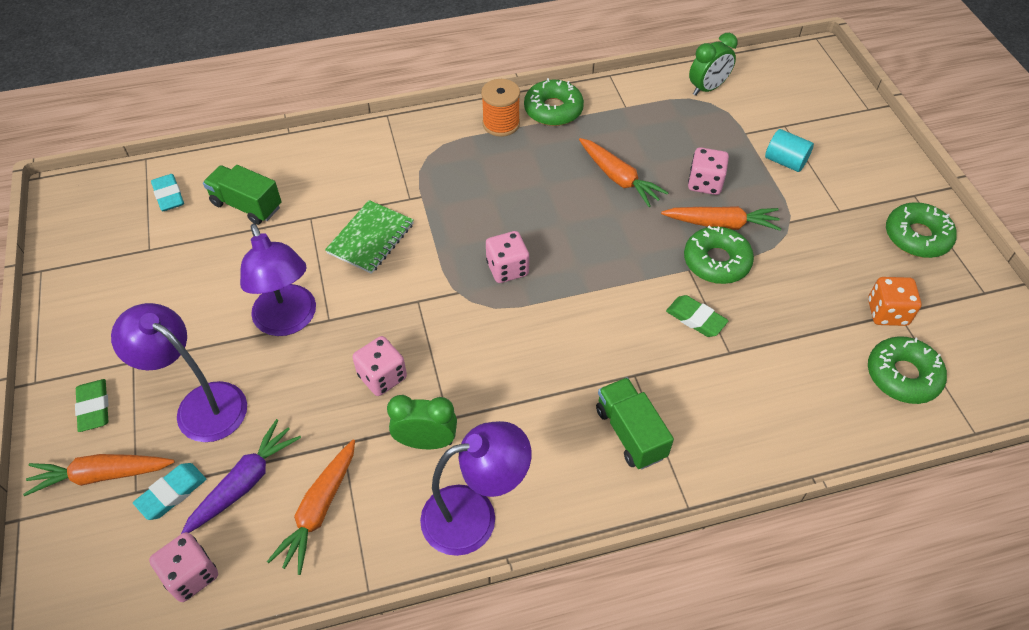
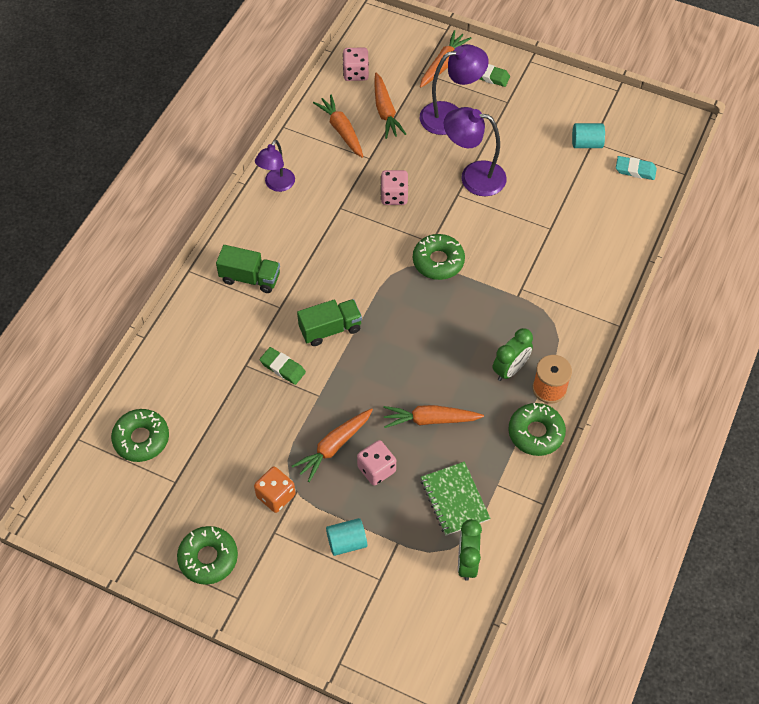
camera: 130 degrees right, 5 degrees up
(155, 252) = (586, 143): none -> turquoise cylinder
(172, 493) = (407, 84): turquoise eraser -> none
(244, 483) = (385, 111): purple carrot -> orange carrot
(247, 205) = (591, 203): green truck -> green truck (330, 329)
(370, 238) = (503, 248): green notebook -> green notebook (454, 499)
(426, 442) = (335, 190): green clock -> green clock (510, 369)
(474, 515) = (277, 185): purple lamp -> purple lamp, size x0.67
(507, 268) = (413, 300): pink dice -> none
(695, 319) = (282, 367): green eraser -> green eraser turned 45 degrees clockwise
(716, 261) = (309, 416): green donut -> green donut (438, 261)
(887, 312) = (182, 475): orange dice -> orange dice (276, 496)

